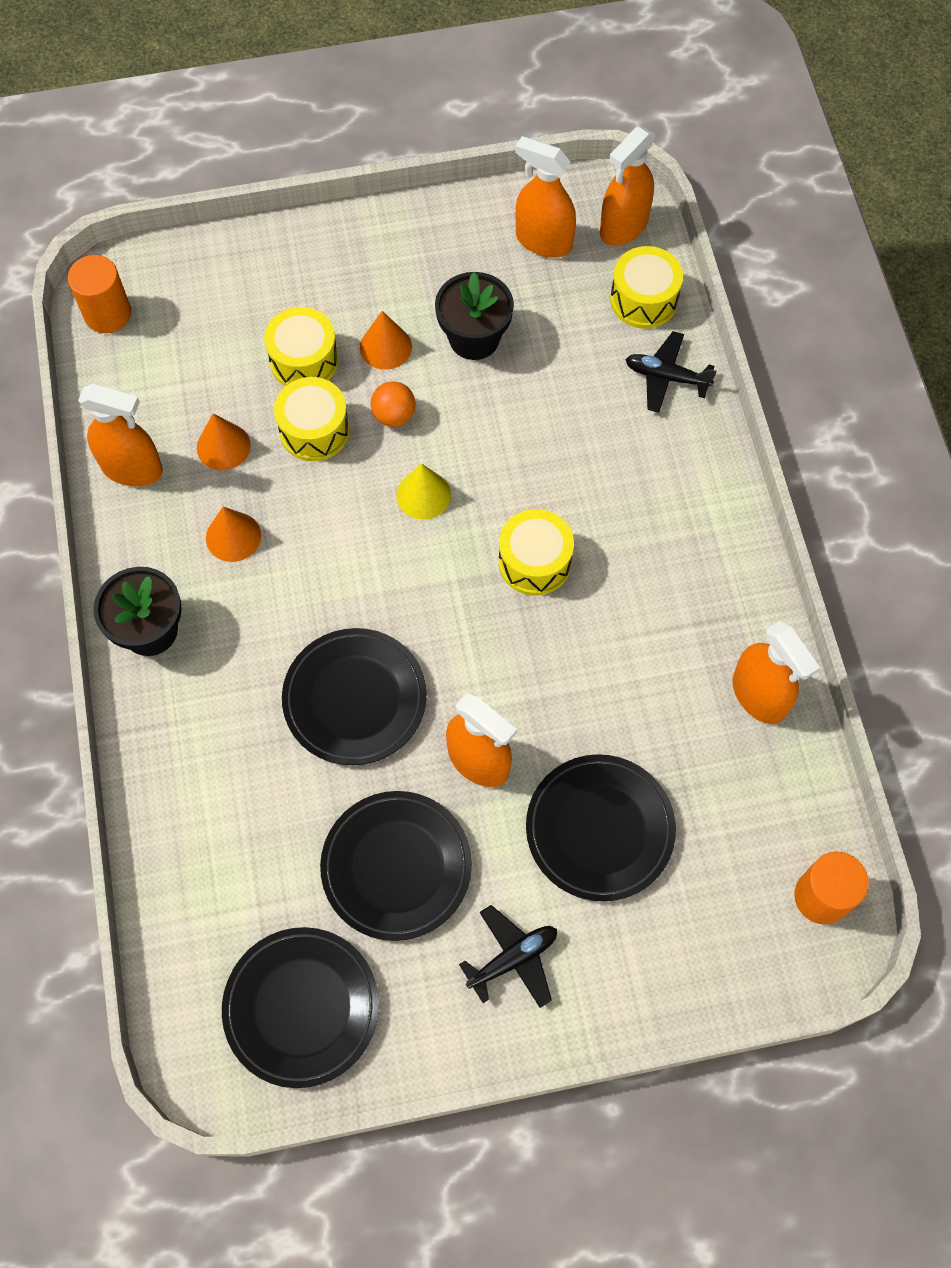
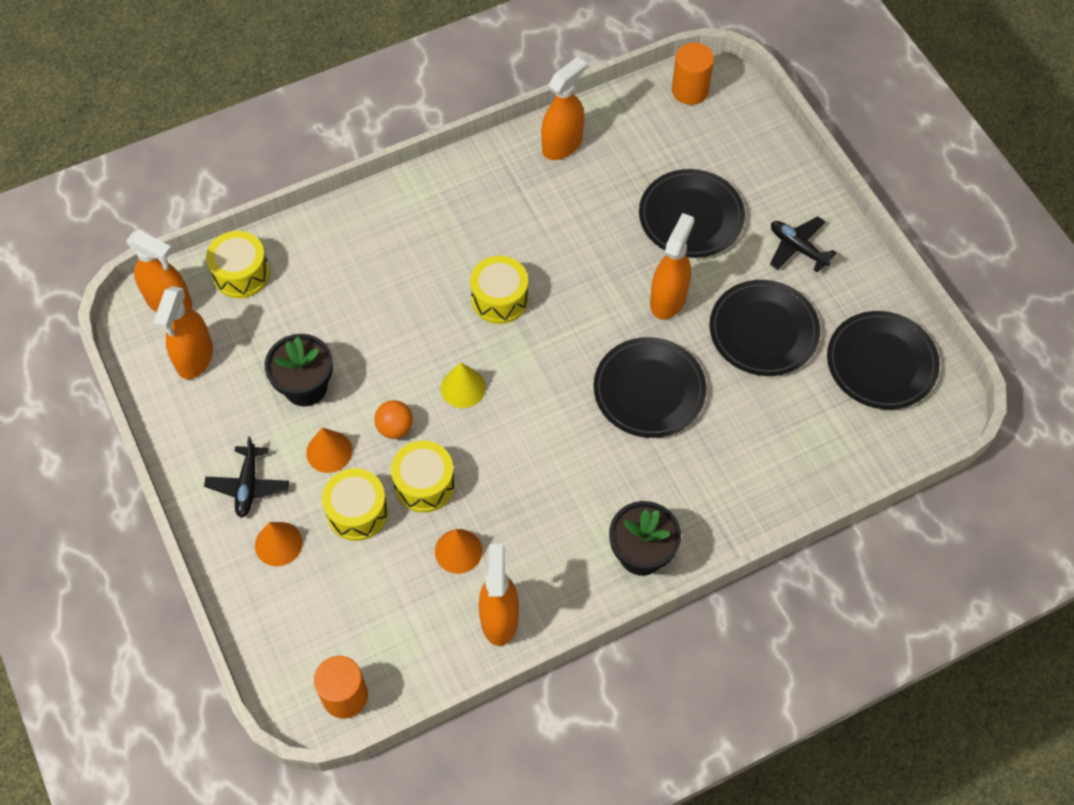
camera: 105 degrees left, 5 degrees down
(233, 536) = (540, 517): orange cone -> orange cone (278, 543)
(666, 377) = (313, 245): black plane -> black plane (248, 485)

